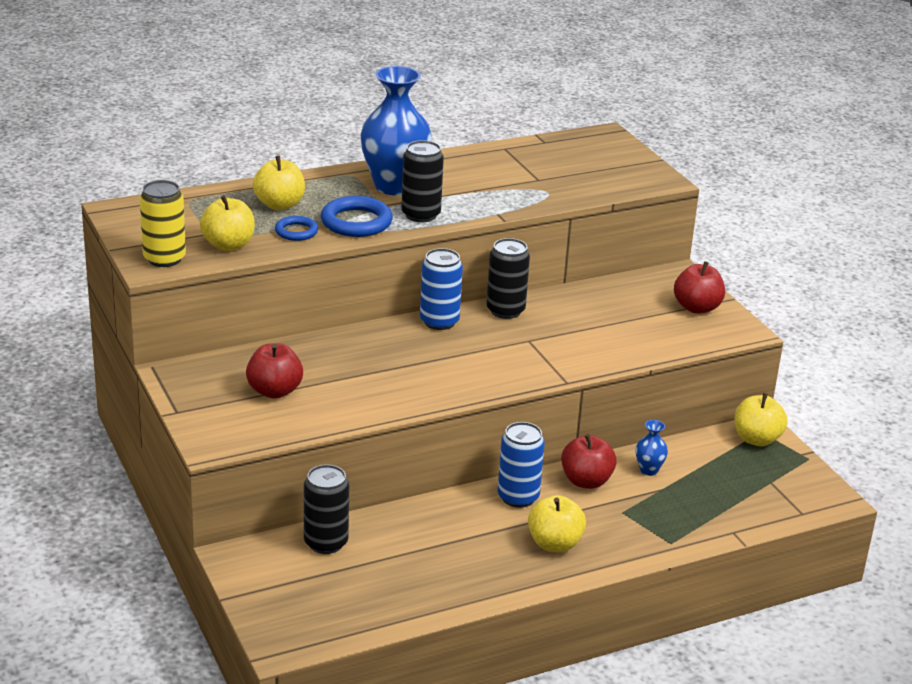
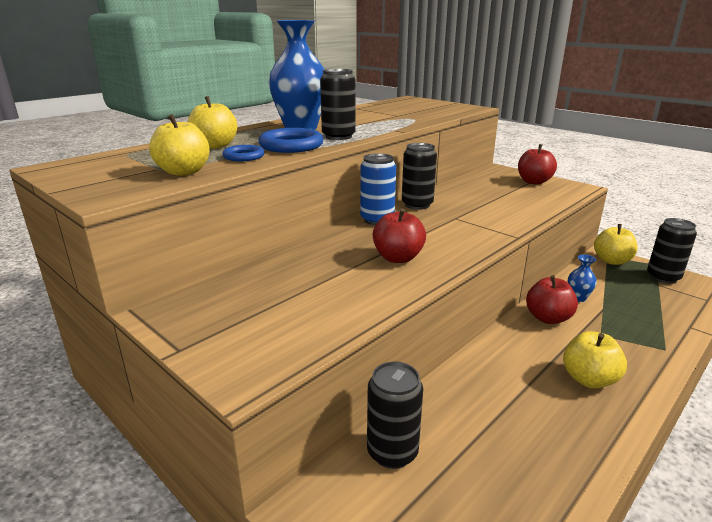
camera: 20 degrees left, 5 degrees down
(164, 259) = (118, 189): yellow can -> none
(274, 391) = (279, 301): red apple -> red apple (398, 258)
(518, 497) = (515, 346): blue can -> none
(791, 475) = (663, 277): none -> black can

